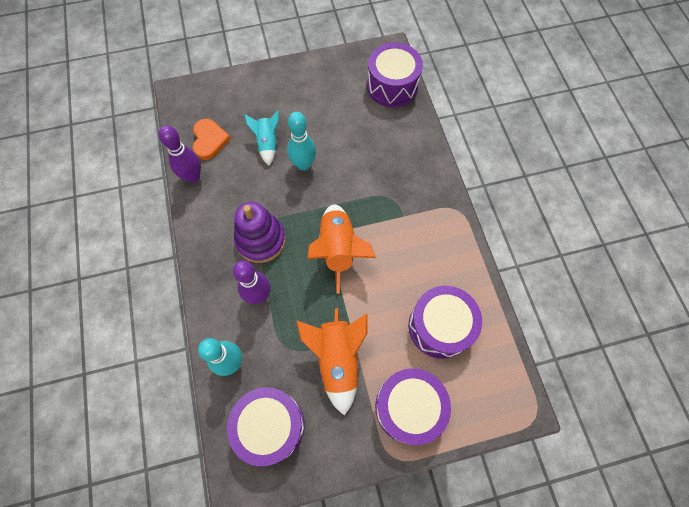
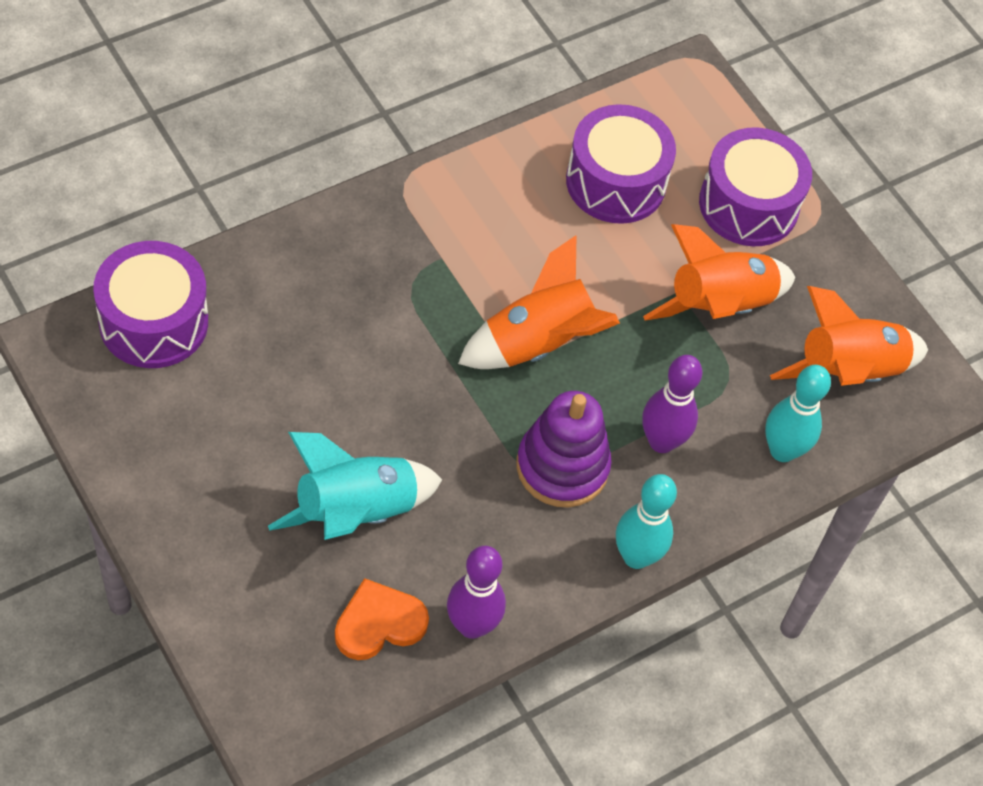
camera: 115 degrees left, 10 degrees down
(267, 144) = (356, 512): turquoise rocket -> turquoise rocket, size x1.64
(270, 426) = (848, 371): purple drum -> orange rocket
(303, 164) = (385, 436): turquoise bowling pin -> turquoise bowling pin (636, 556)

